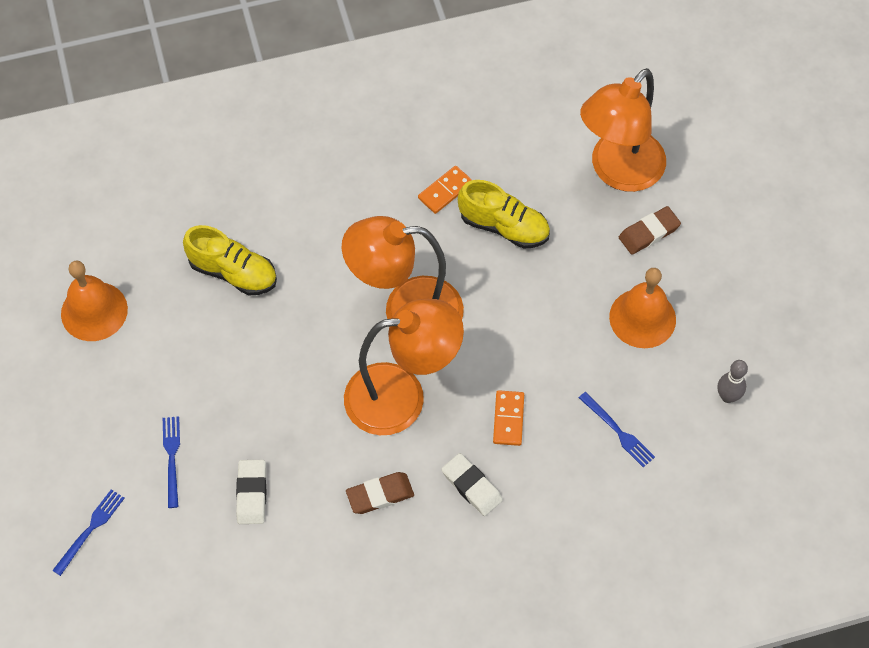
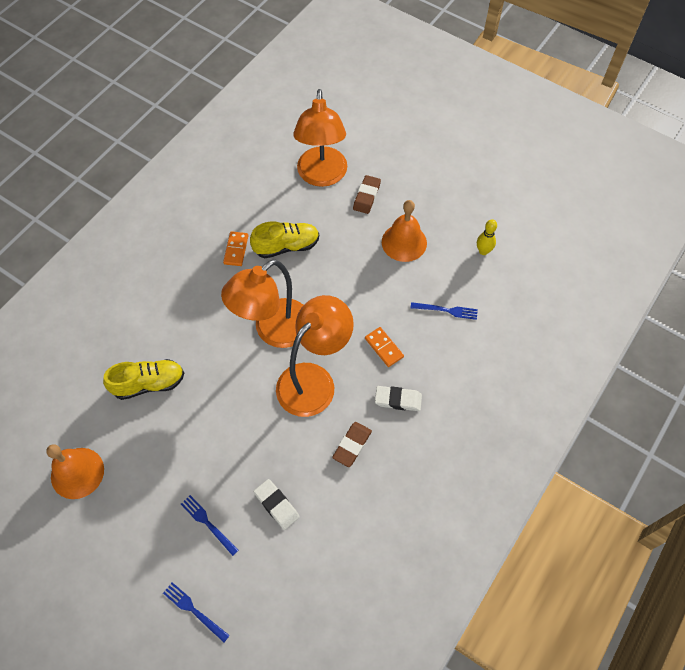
camera: 40 degrees left, 0 degrees up
(90, 529) = (194, 610): blue fork -> blue fork turned 45 degrees counterclockwise
(727, 396) = (483, 251): grey bowling pin -> yellow bowling pin

